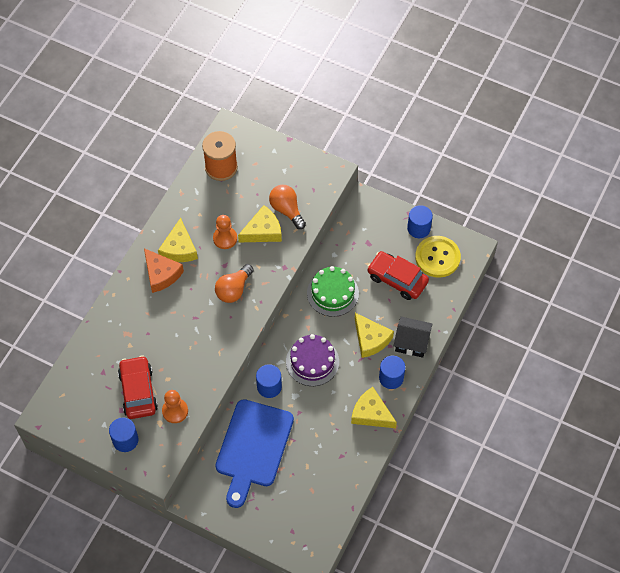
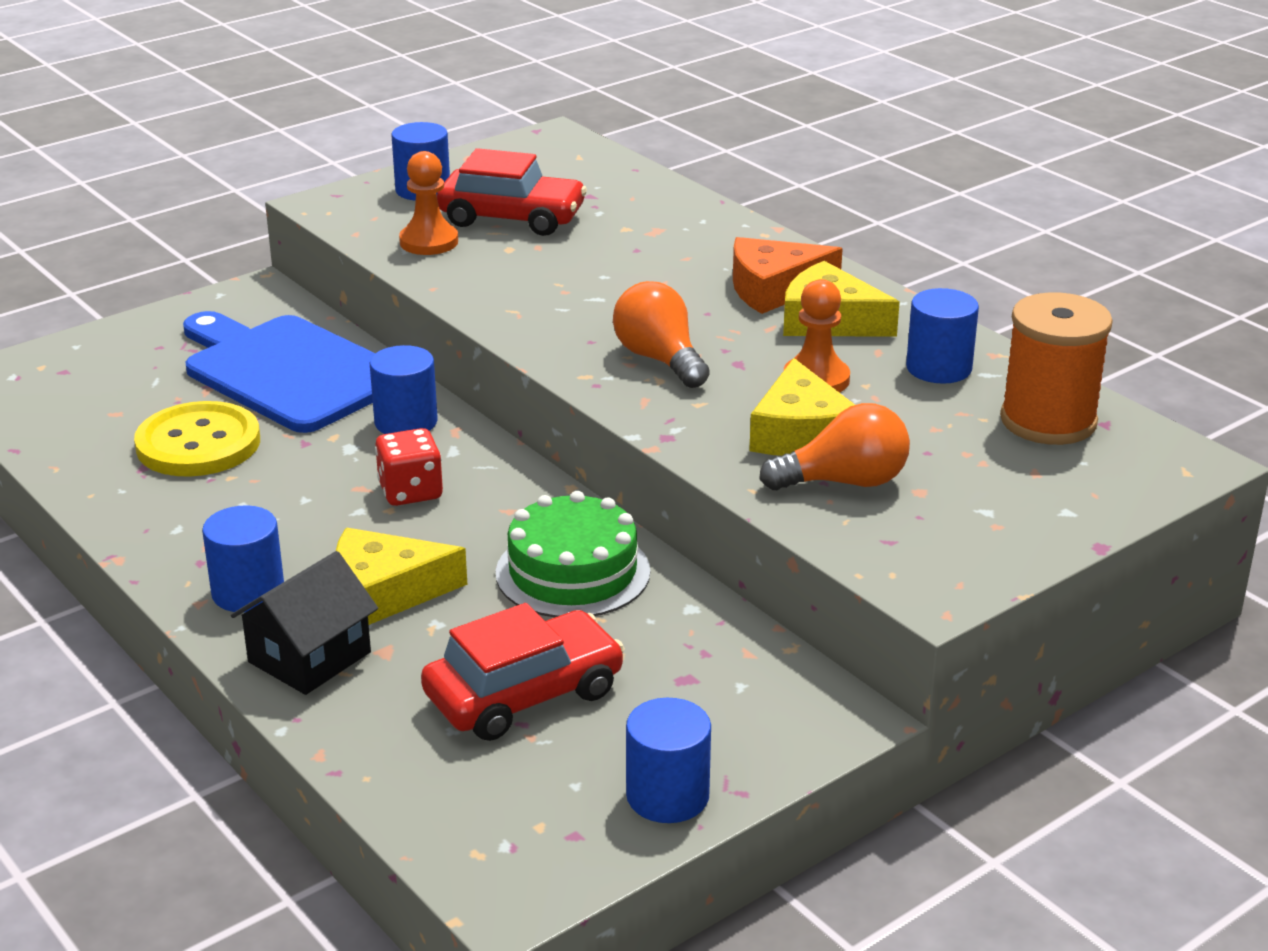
camera: 115 degrees right, 30 degrees down
(199, 206) = (938, 368): none -> blue cylinder
(312, 361) = (410, 491): purple cake -> red dice
(371, 413) = (192, 535): yellow cheese -> none
(437, 257) = (534, 800): yellow button -> yellow button (198, 443)

